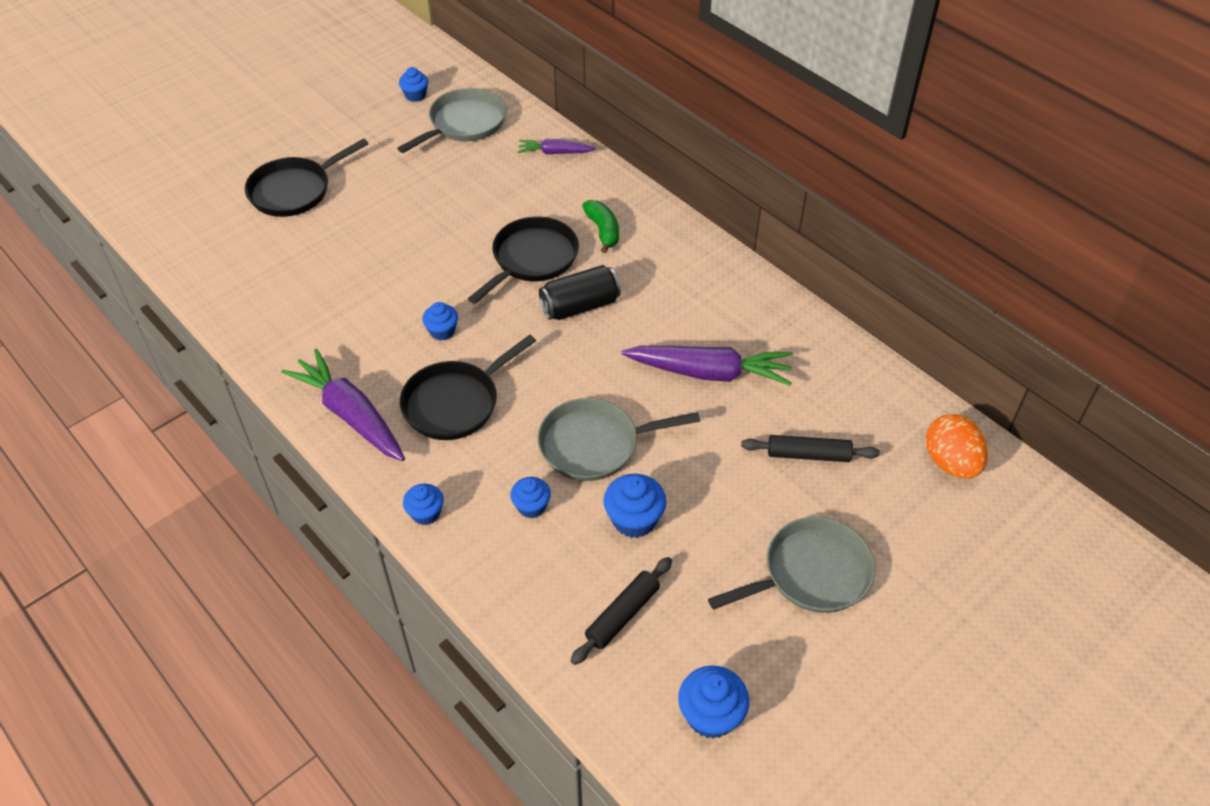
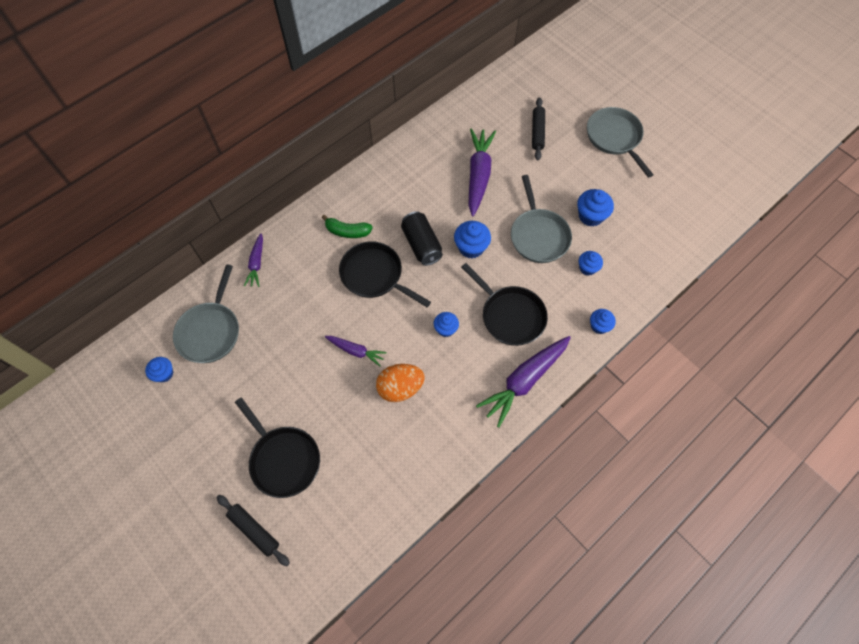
camera: 90 degrees left, 15 degrees up
(421, 245) = (356, 351): none -> purple carrot
(464, 124) = (210, 331): grey pan -> grey pan turned 120 degrees counterclockwise
(603, 231) = (347, 231): green banana -> green banana turned 150 degrees counterclockwise
(622, 615) = (653, 222): black rolling pin -> black rolling pin (254, 530)
(710, 715) = (702, 185): blue cupcake -> blue cupcake (471, 247)
(950, 462) = (537, 72): orange egg -> orange egg (400, 388)

